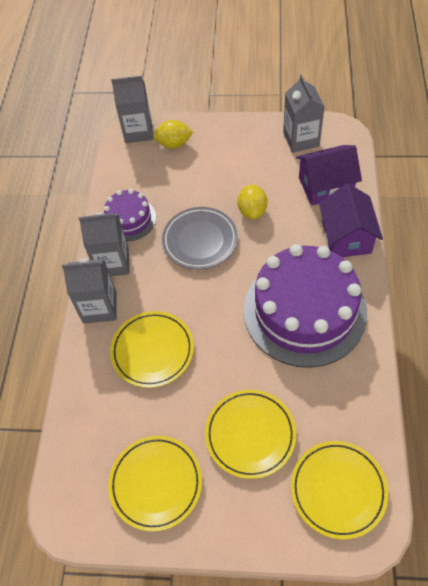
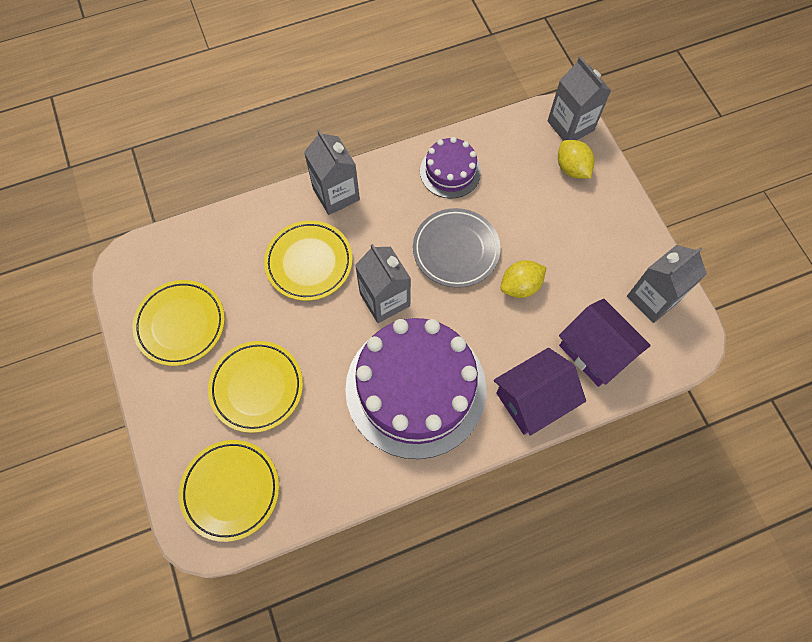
camera: 60 degrees right, 10 degrees up
(113, 262) = (391, 181): grey carton -> grey carton (385, 299)

